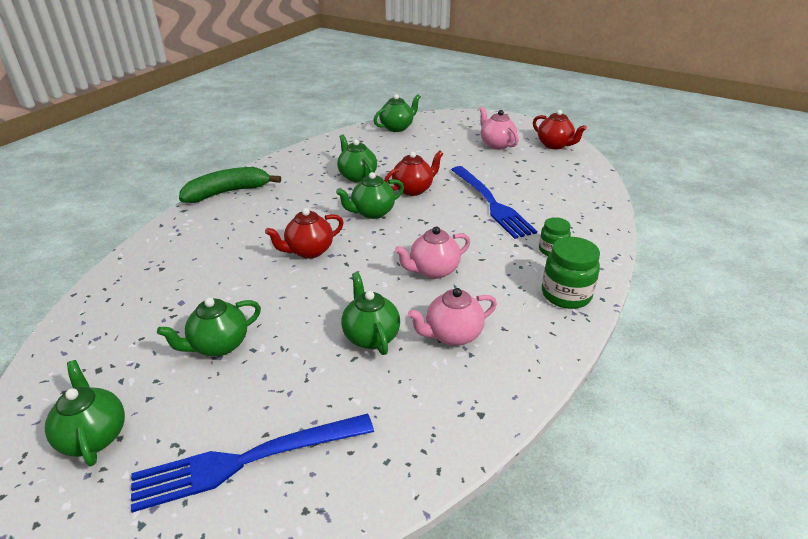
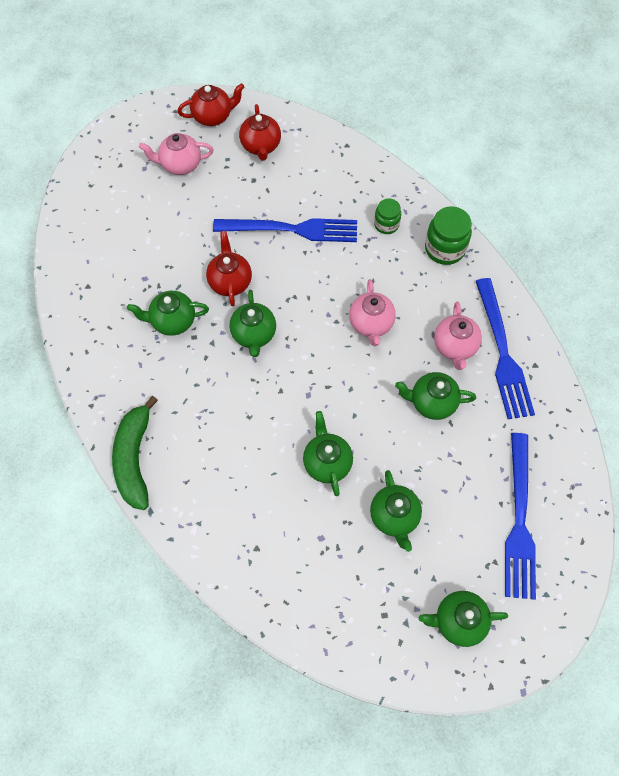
camera: 65 degrees left, 30 degrees up
(309, 251) = (292, 411): red teapot -> red teapot (261, 146)
(397, 128) = (77, 237): green teapot -> green teapot (327, 462)
(474, 378) = (502, 353): none -> blue fork

